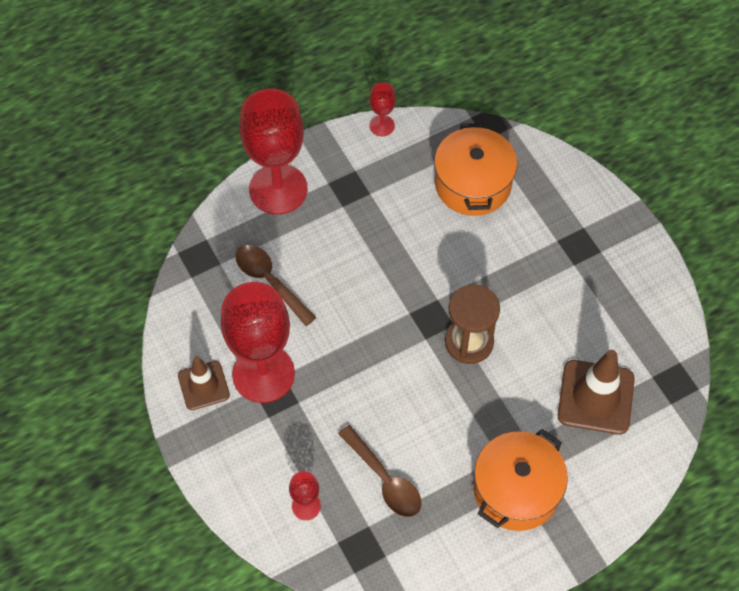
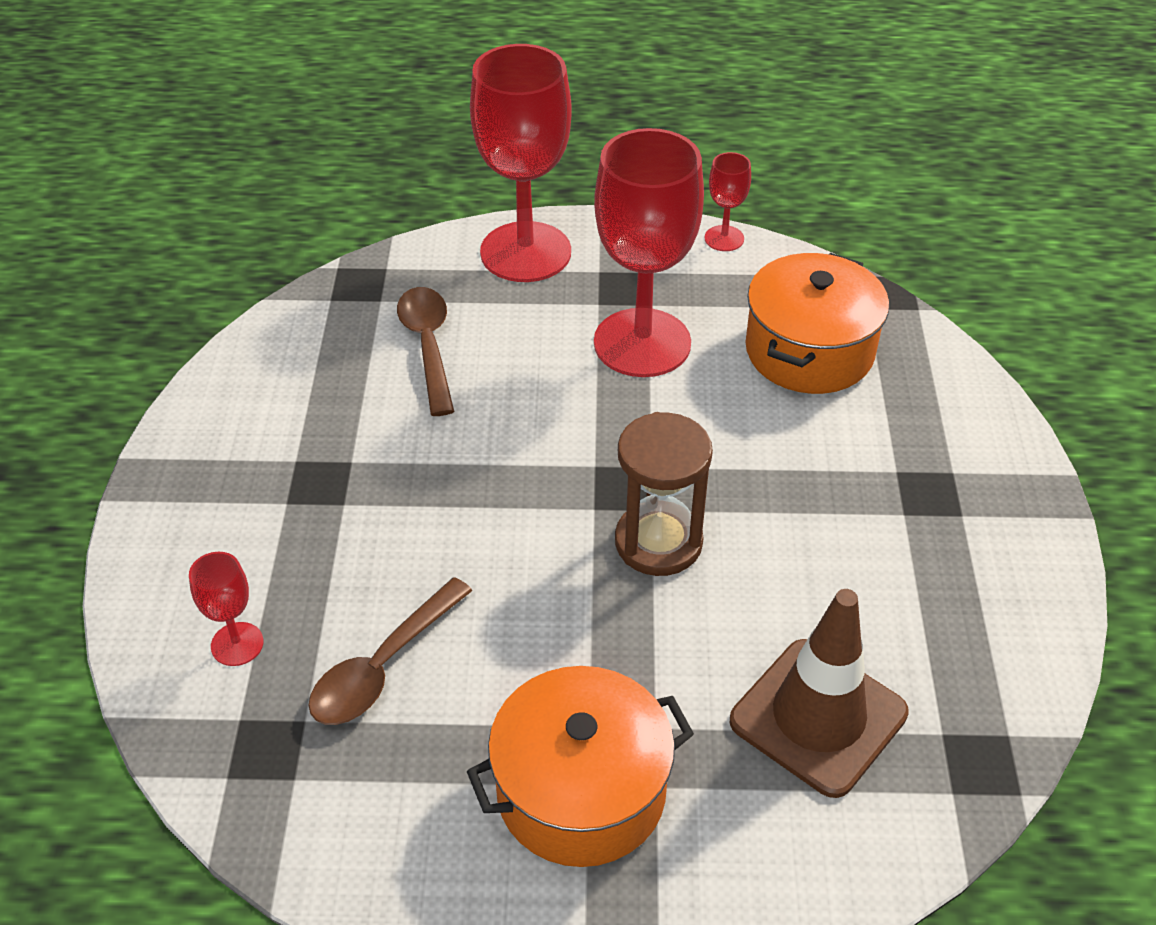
camera: 30 degrees right, 15 degrees down
(203, 385) = (235, 425): brown traffic cone -> none
(263, 374) = (325, 447): red goblet -> red goblet (642, 343)
(385, 479) = (383, 667): brown spoon -> brown spoon turned 45 degrees clockwise

